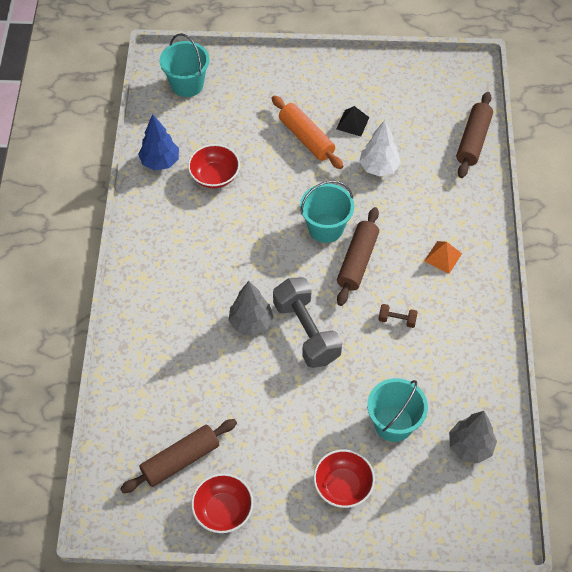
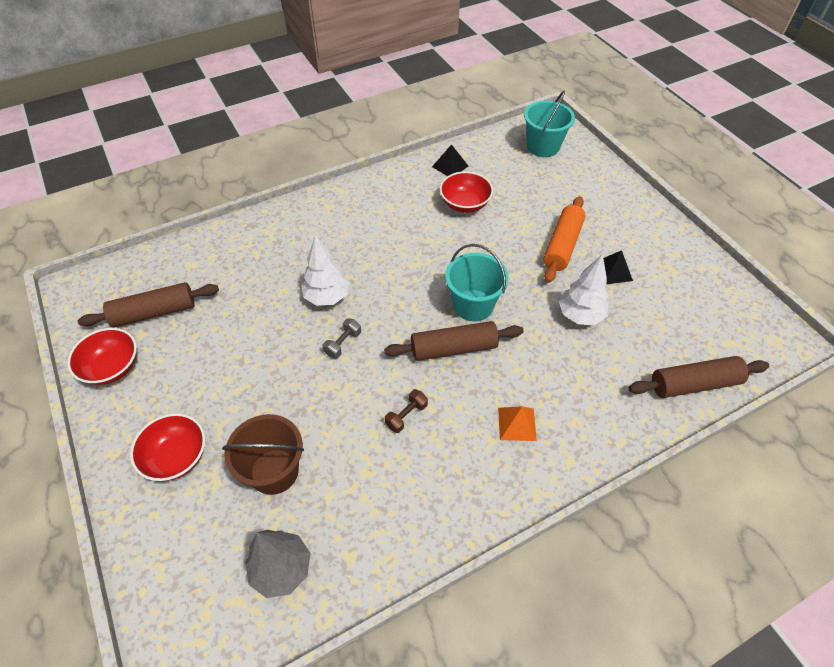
camera: 60 degrees right, 5 degrees down
(160, 162) = (450, 166): blue tree -> black pyramid
(180, 460) = (154, 312): brown rolling pin -> brown rolling pin turned 45 degrees counterclockwise
(251, 322) = (327, 297): grey tree -> white tree
(306, 332) = (343, 343): grey dumbbell -> grey dumbbell, size x0.42
(393, 423) = (274, 471): turquoise bucket -> brown bucket
(397, 320) = (406, 416): brown dumbbell -> brown dumbbell turned 60 degrees clockwise

